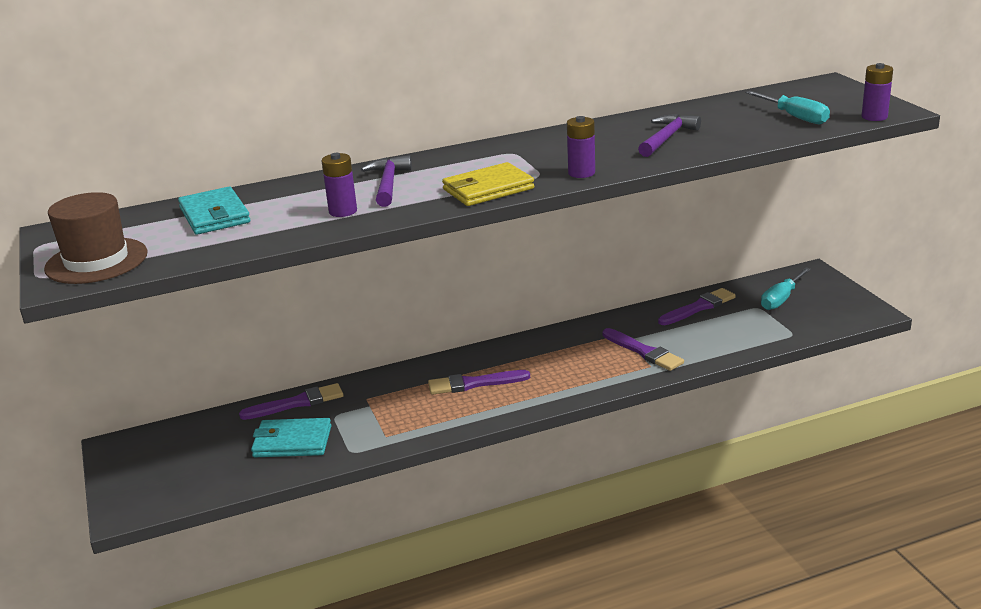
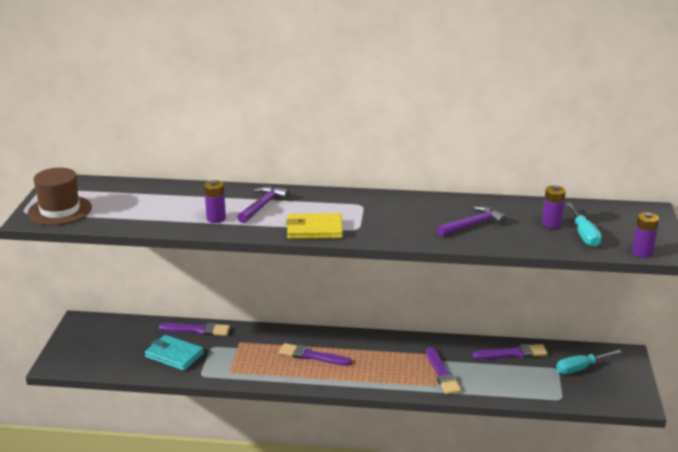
camera: 25 degrees right, 0 degrees up
(214, 215) = (147, 198): turquoise wallet -> none
(581, 173) = (384, 235): purple battery -> purple battery (551, 224)

